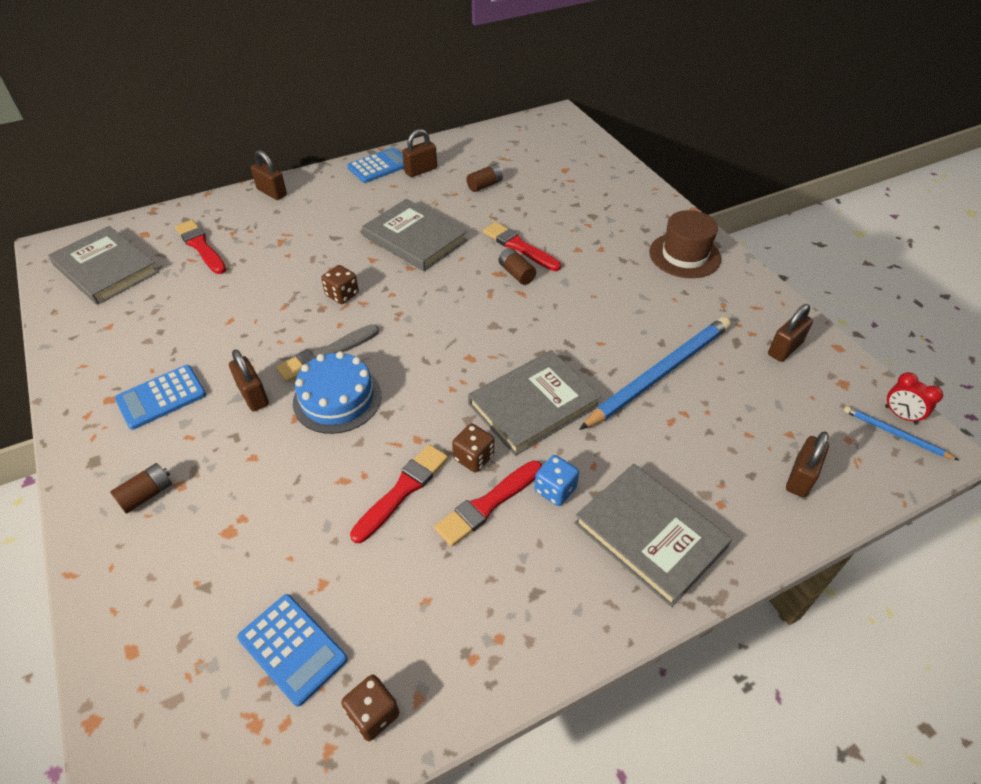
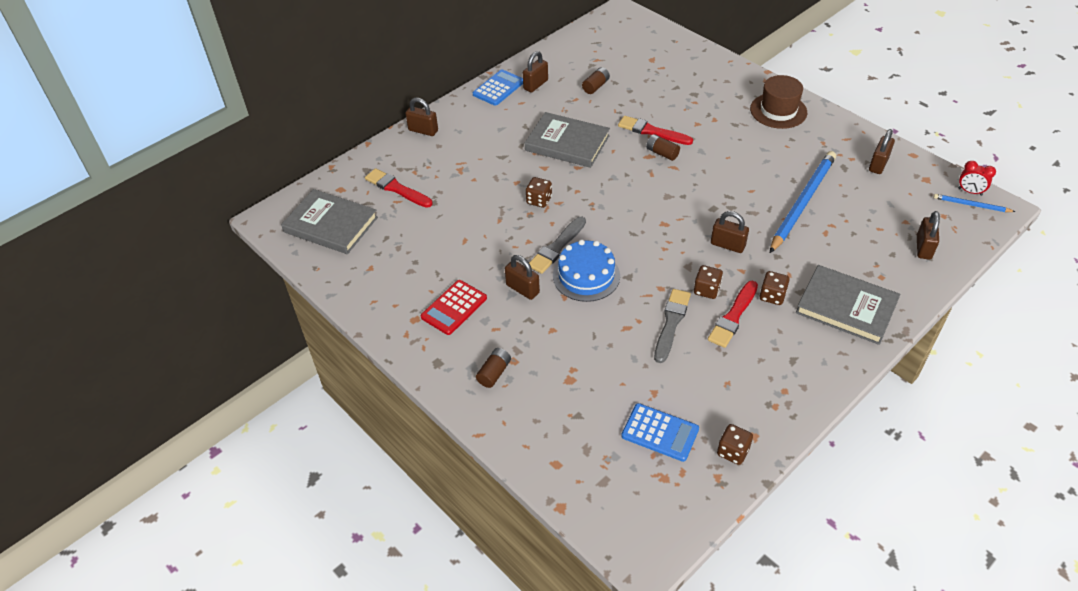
camera: 15 degrees left, 0 degrees up
(161, 397) = (454, 307): blue calculator -> red calculator
(402, 490) = (671, 323): red brush -> grey brush
(533, 405) = (727, 245): grey book -> brown padlock
(555, 490) = (772, 296): blue dice -> brown dice

